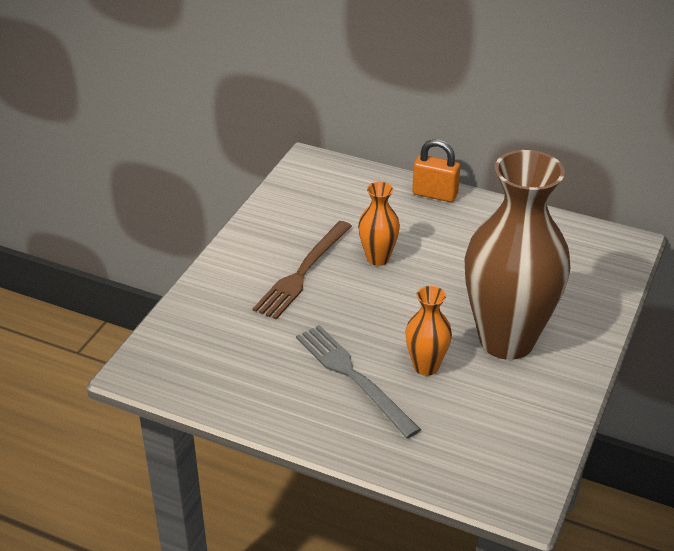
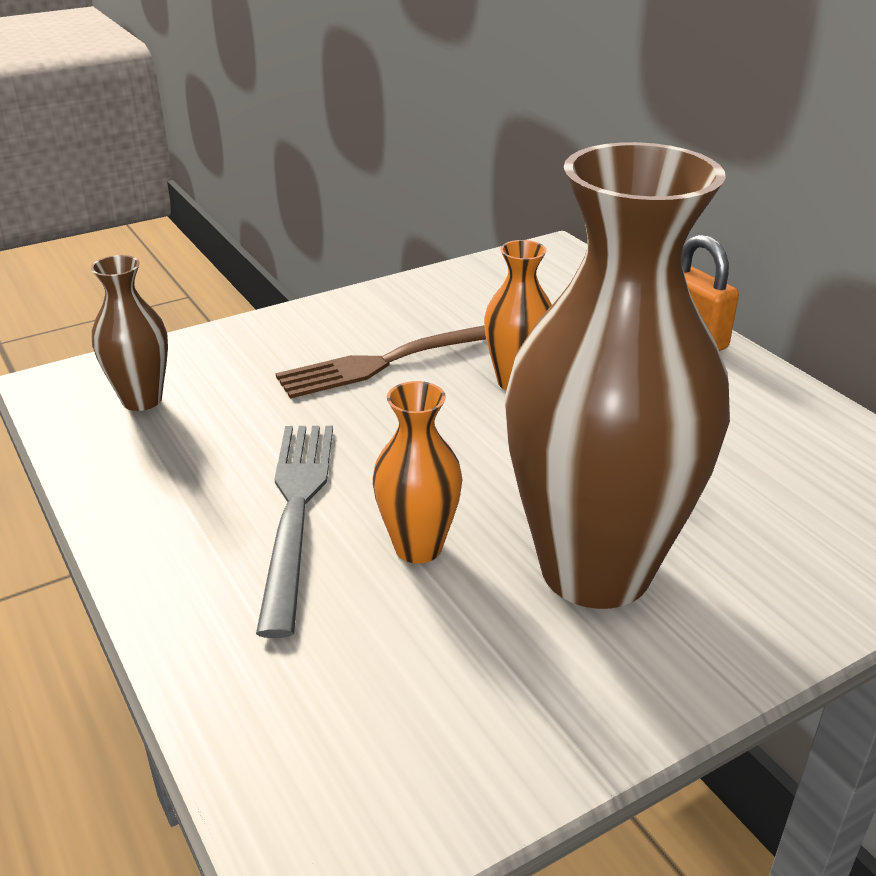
camera: 35 degrees right, 5 degrees down
(197, 357) = (142, 400): none -> brown vase

